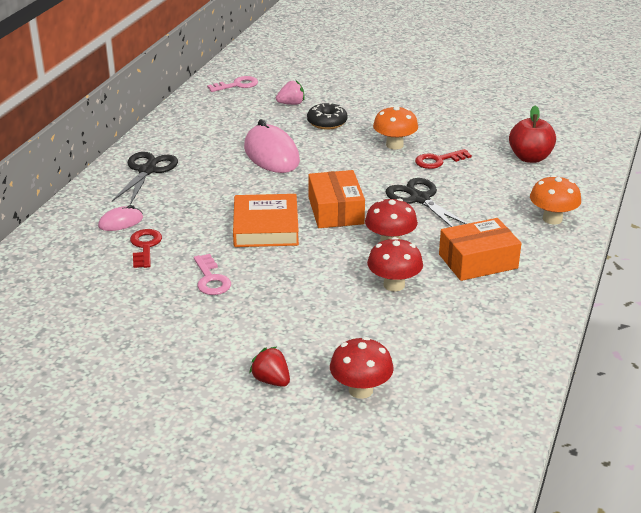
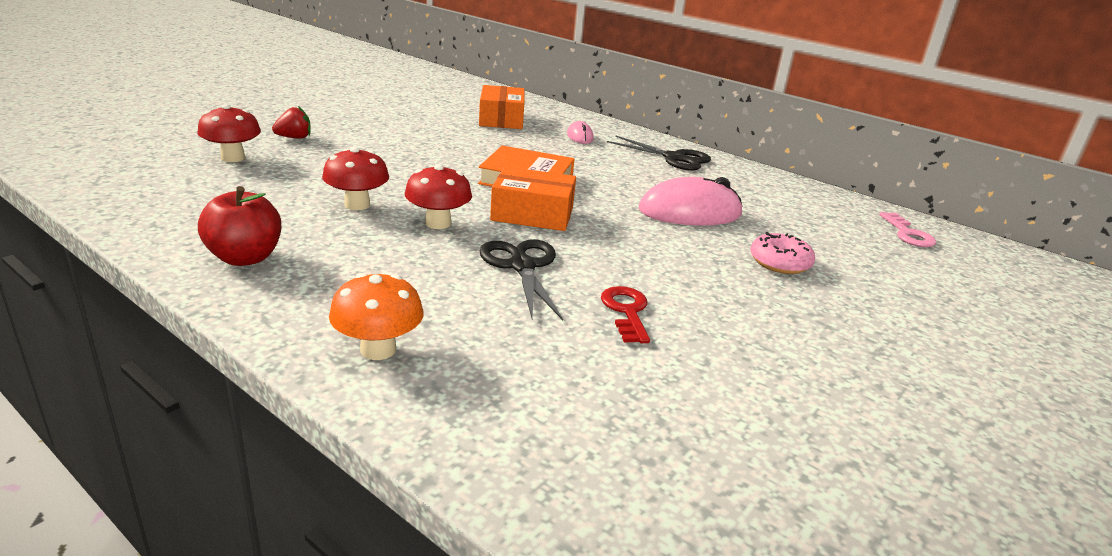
camera: 105 degrees right, 5 degrees down
(145, 246) = (532, 137): red key -> none
(211, 279) = (456, 146): pink key -> none
(291, 104) = (846, 254): pink strawberry -> none
(327, 122) = (779, 263): black donut -> pink donut
(394, 145) = (693, 292): orange mushroom -> none
(420, 199) = (522, 266): black scissors -> black scissors turned 90 degrees counterclockwise
(478, 261) = (342, 258): orange box -> orange box (501, 119)
(530, 158) = (595, 408): red apple -> red apple (245, 258)

